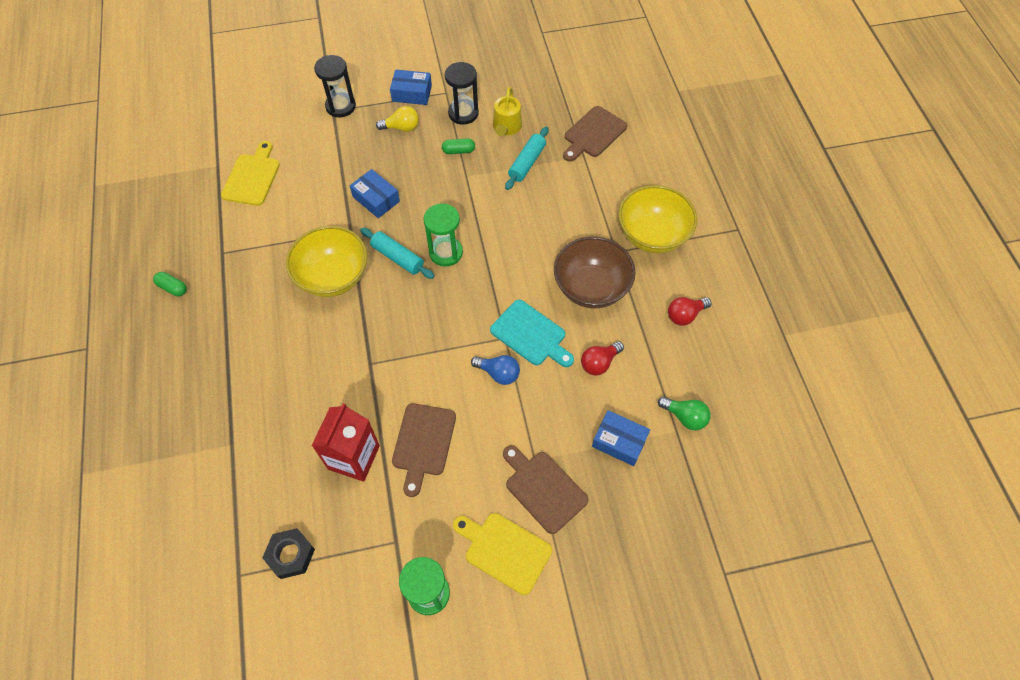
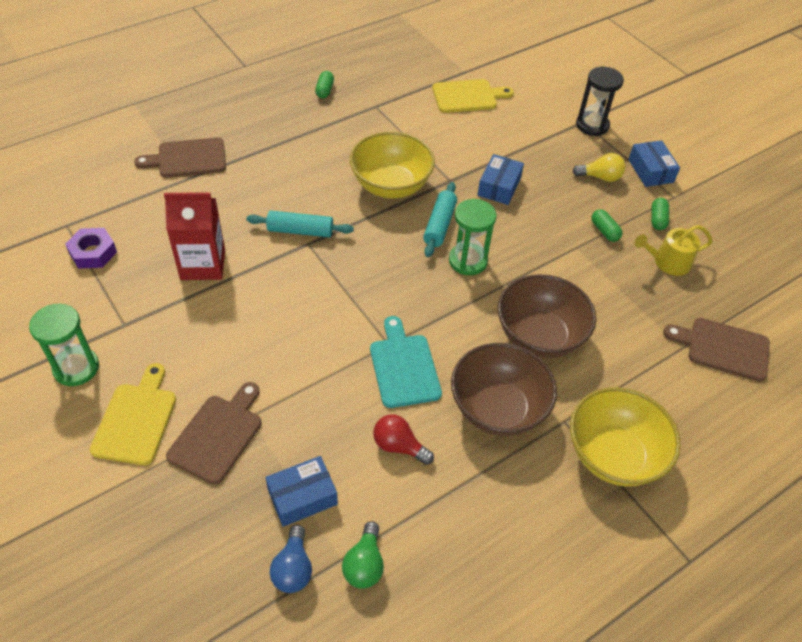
camera: 65 degrees right, 10 degrees down
(290, 555) = (93, 252): black nut -> purple nut
(402, 128) = (600, 177): yellow light bulb -> yellow light bulb turned 60 degrees counterclockwise
(423, 443) = (236, 312): brown cutting board -> brown cutting board (188, 158)
(463, 113) = (657, 219): black hourglass -> green capsule
(498, 373) = (342, 351): blue light bulb -> blue light bulb (293, 568)
(527, 163) = (632, 295): turquoise rolling pin -> turquoise rolling pin (300, 231)
(530, 335) = (404, 367): turquoise cutting board -> turquoise cutting board turned 150 degrees clockwise
(539, 235) = (539, 336): none -> brown bowl
(619, 442) = (302, 496): blue box -> blue box turned 60 degrees clockwise
(685, 315) = (513, 526): red light bulb -> none

